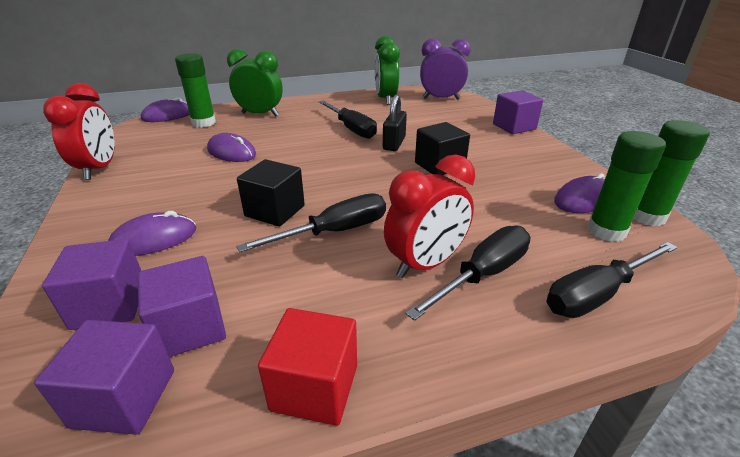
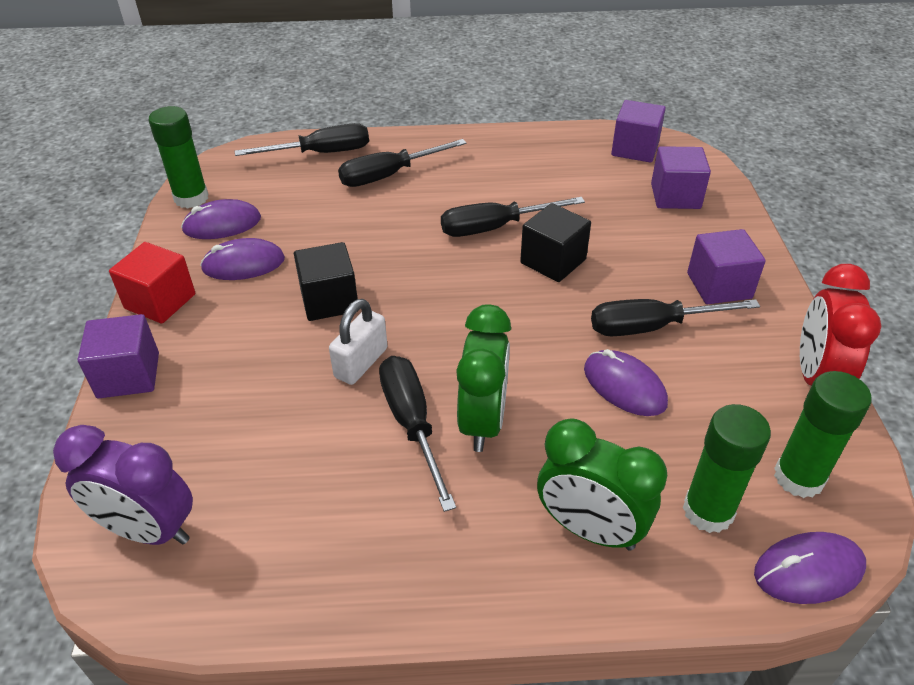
camera: 165 degrees left, 10 degrees up
(154, 239) = (670, 247): purple mouse -> purple mouse (243, 264)
(190, 328) = (609, 174): purple cube -> purple cube (719, 286)
(201, 179) = (652, 327): none -> black screwdriver
(315, 387) = (529, 139): red cube -> red cube (160, 301)
(385, 99) = (278, 557): green clock -> green clock (483, 421)
(394, 143) = (361, 363): black padlock -> white padlock
(425, 264) = (428, 189): red clock -> none
(606, 231) = (248, 191): green glue stick -> green glue stick (798, 477)

